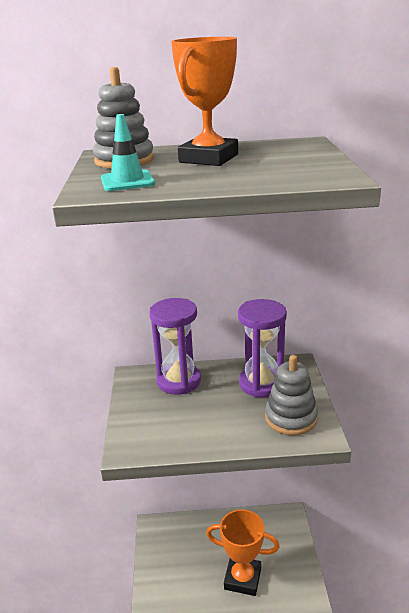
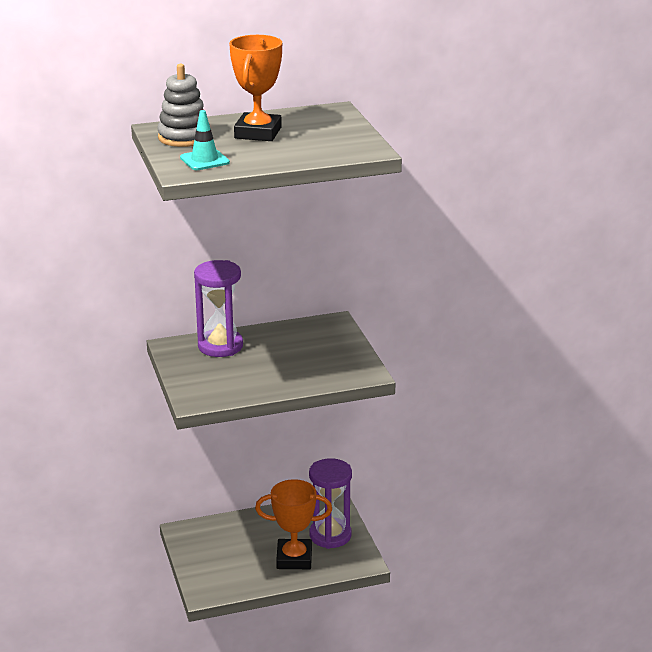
camera: 15 degrees left, 0 degrees up
(261, 384) = (304, 340): purple hourglass -> purple hourglass (330, 535)
(291, 418) = (338, 364): grey stacking toy -> none

